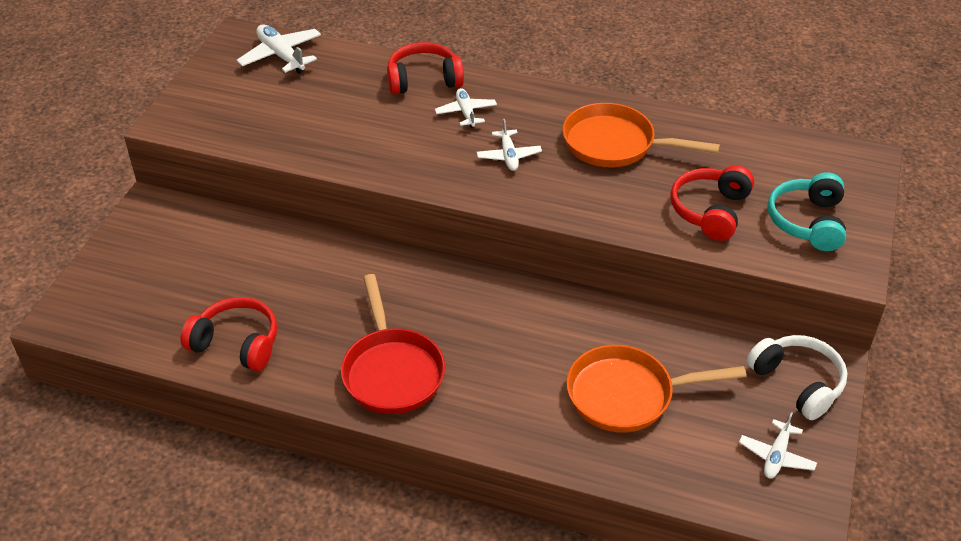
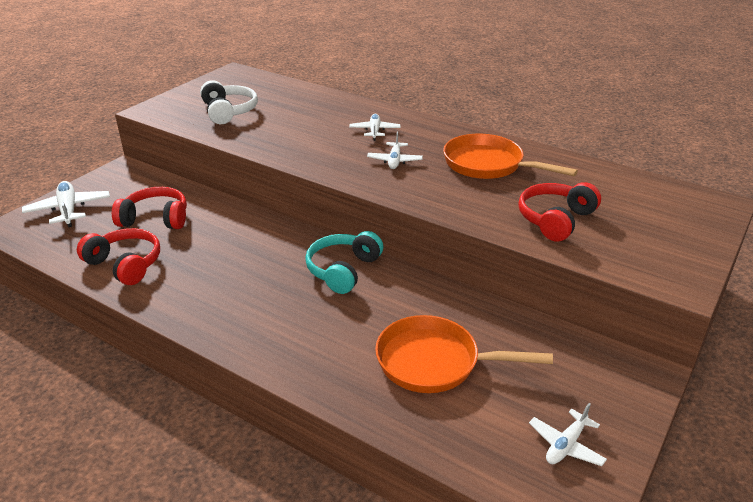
camera: 15 degrees right, 10 degrees down
(281, 56) = (256, 85): white plane -> white plane (68, 210)
(392, 371) = (235, 306): red pan -> none
(424, 80) = (353, 109): red headphones -> red headphones (155, 219)
(797, 383) = (608, 383): white headphones -> white headphones (228, 111)
(807, 222) = (647, 241): turquoise headphones -> turquoise headphones (343, 270)

